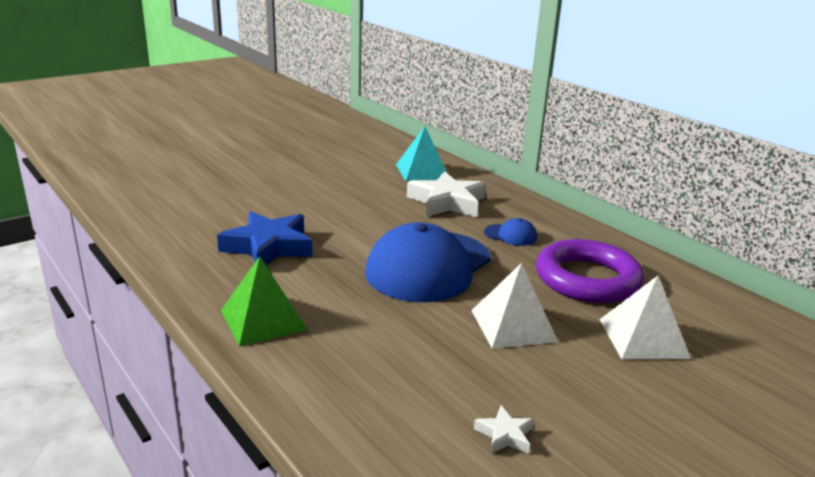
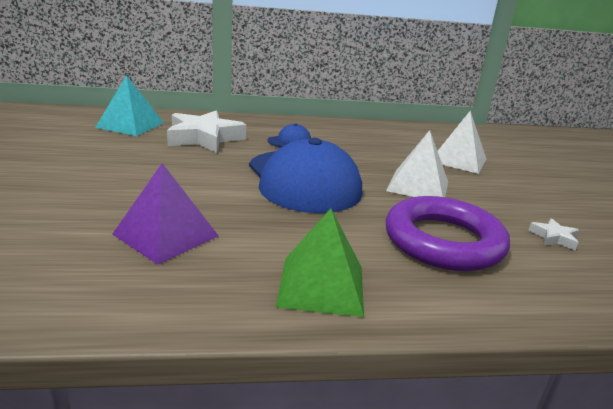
camera: 60 degrees left, 0 degrees up
(268, 247) = (166, 235): blue star -> purple pyramid
(587, 279) = (376, 145): purple ring -> purple ring (443, 241)

